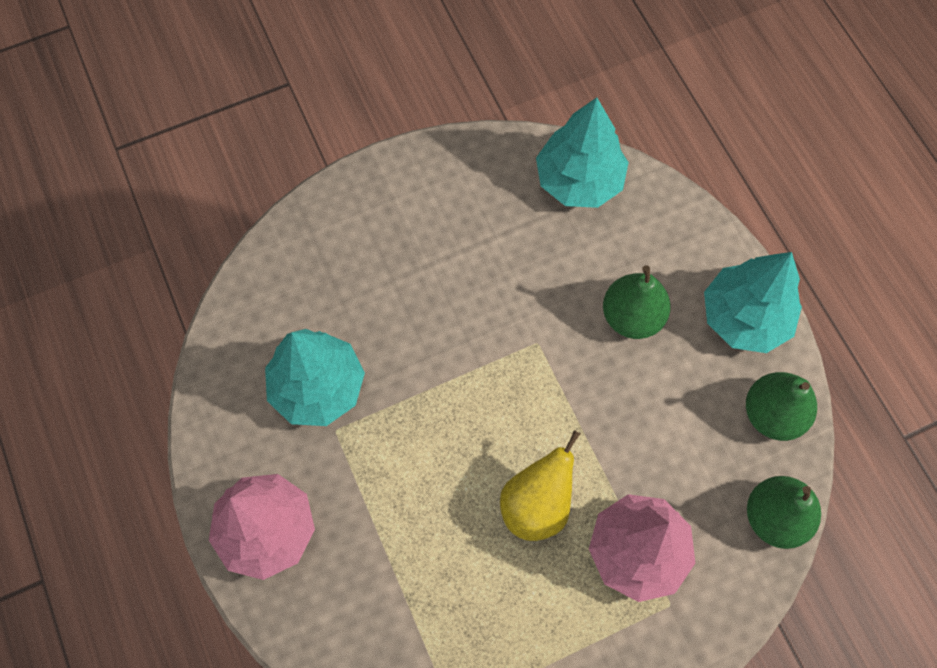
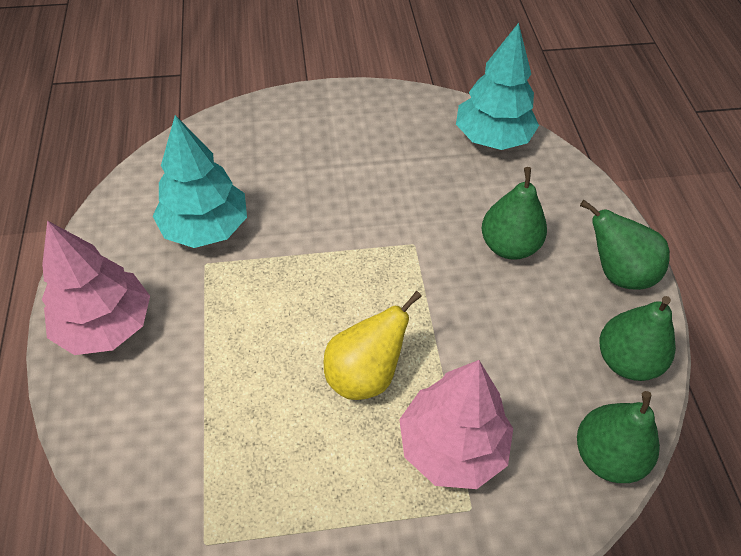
camera: 15 degrees right, 15 degrees down
(744, 317) = (617, 273): turquoise tree -> green pear

